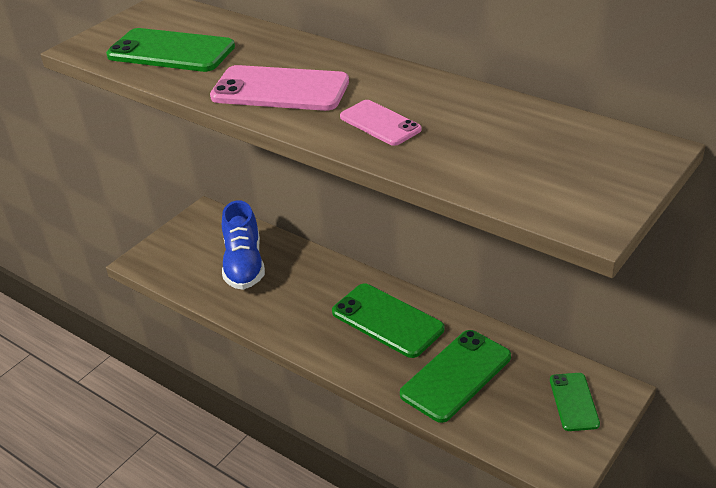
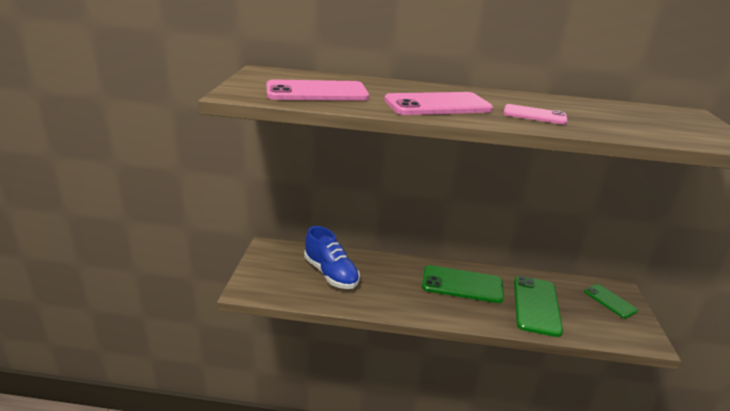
camera: 35 degrees left, 10 degrees down
(171, 51) = (317, 92): green phone -> pink phone

